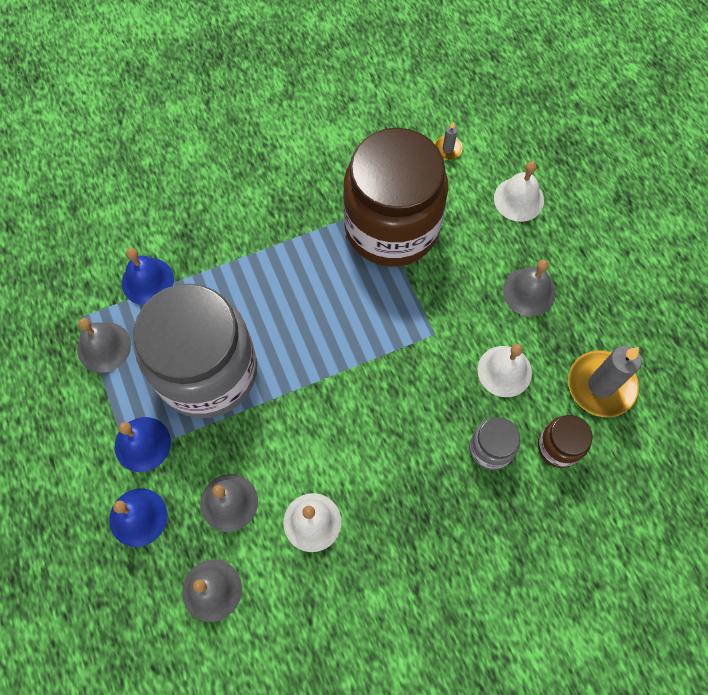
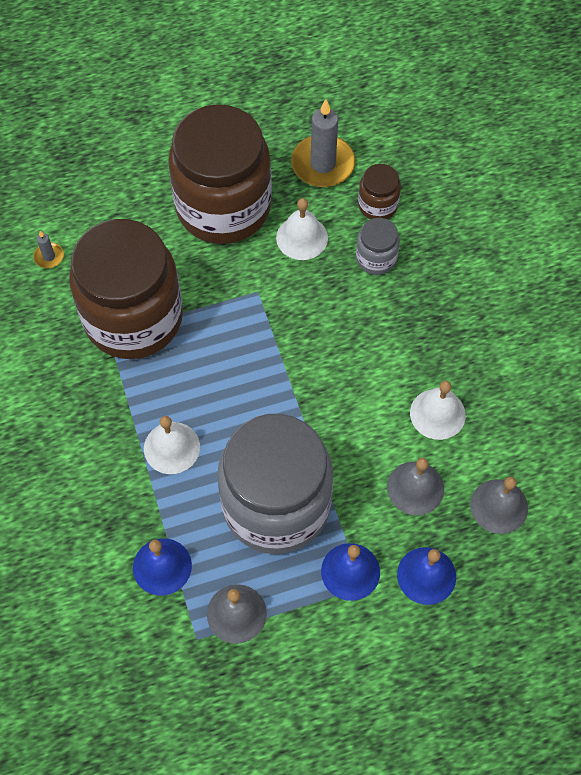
camera: 85 degrees left, 5 degrees down
(519, 199) = (120, 201): white bell -> white bell (171, 447)
(529, 292) = (223, 207): grey bell -> brown jar

